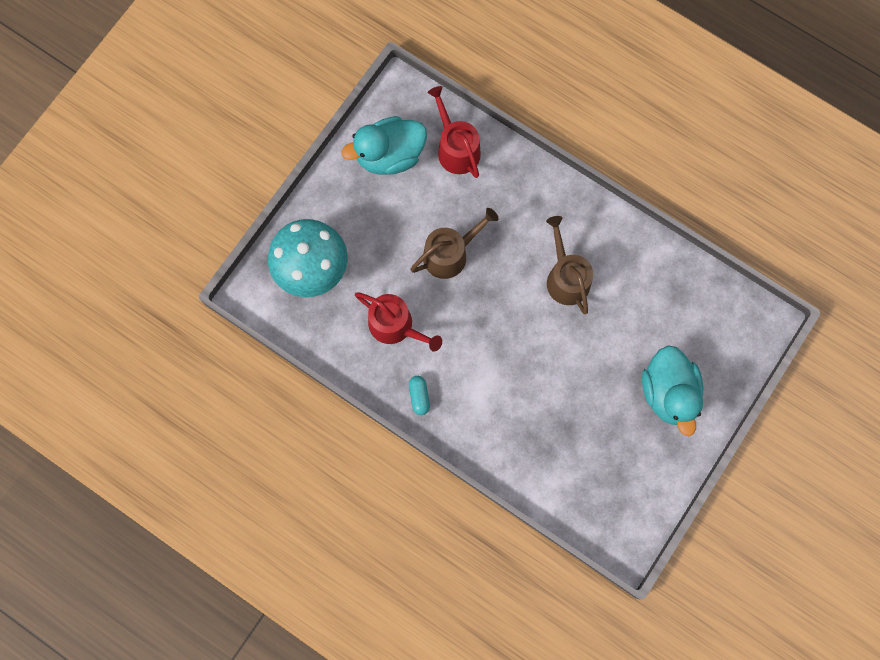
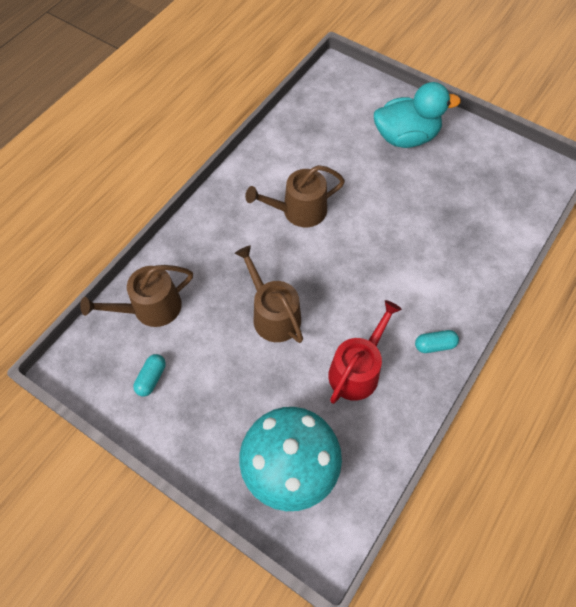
camera: 90 degrees left, 15 degrees down
(390, 155) = (151, 378): turquoise duck -> turquoise capsule
(456, 148) = (151, 308): red watering can -> brown watering can

